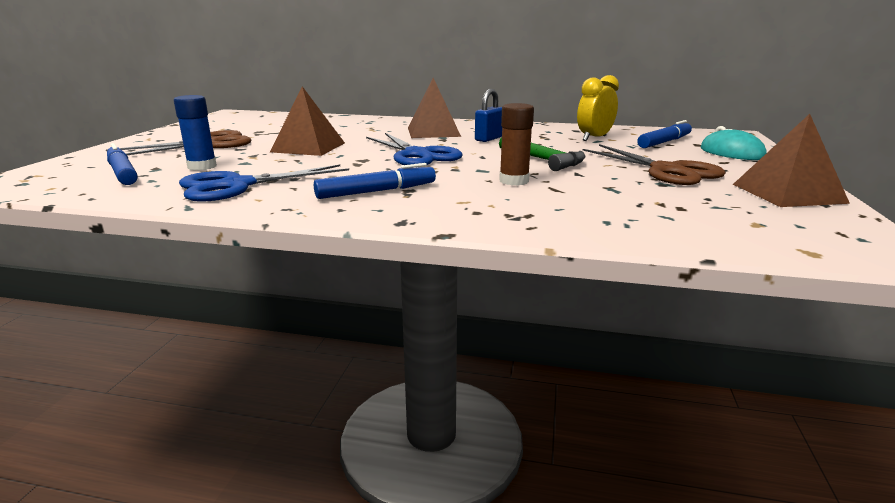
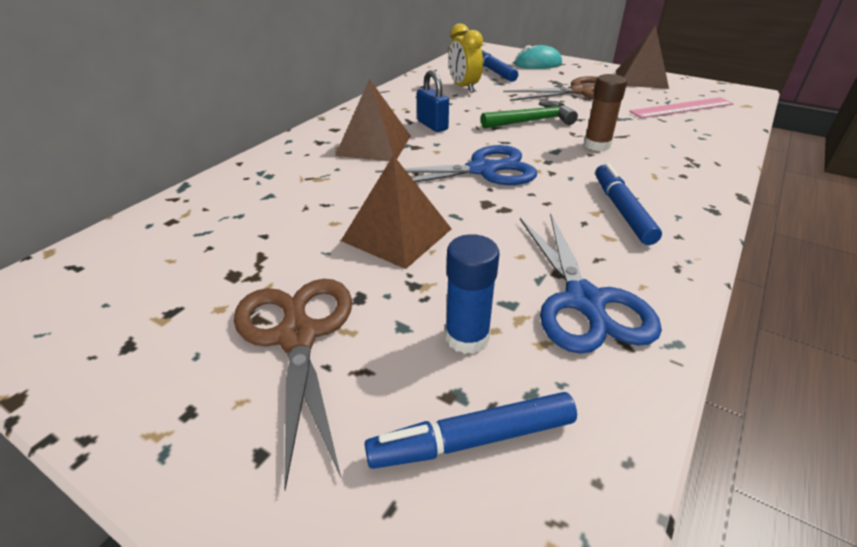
camera: 70 degrees left, 15 degrees up
(706, 213) = (682, 108): none -> pink ruler

